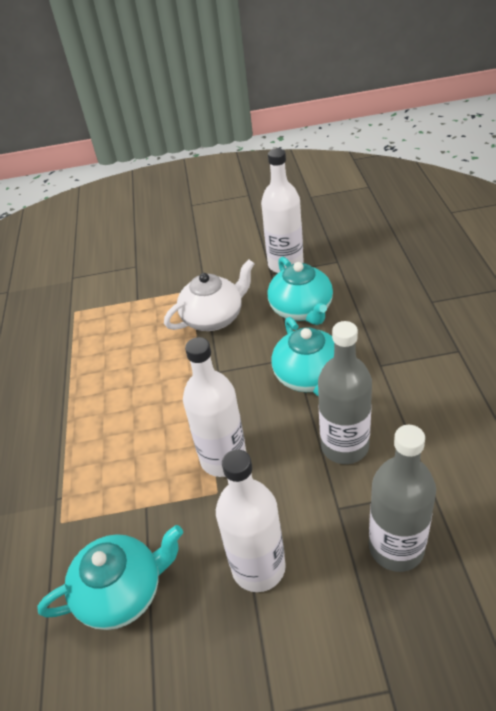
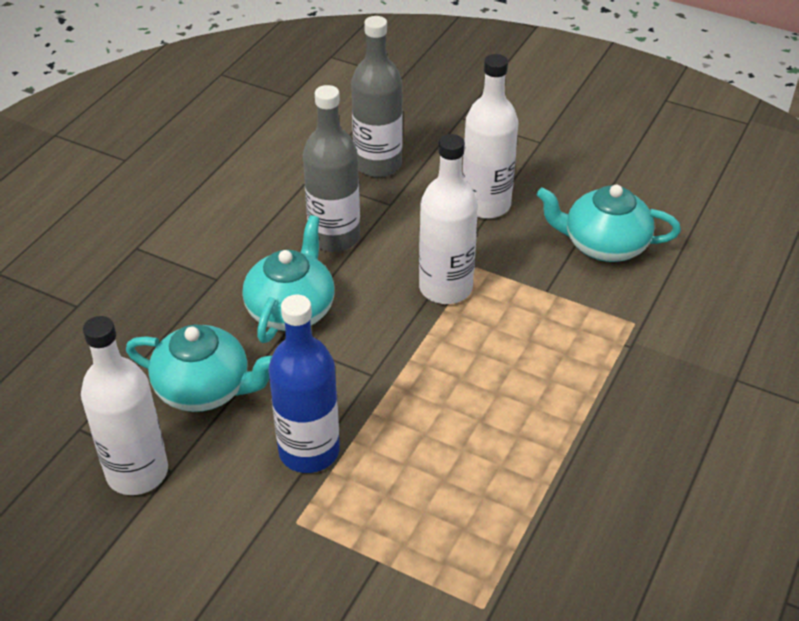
camera: 150 degrees left, 0 degrees up
(214, 317) = (309, 451): white teapot -> blue bottle
(302, 310) = (205, 389): turquoise teapot -> turquoise teapot turned 90 degrees clockwise

